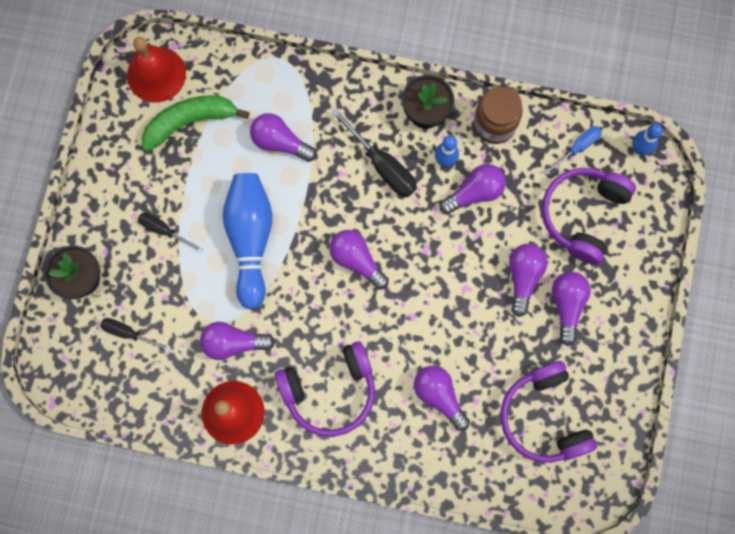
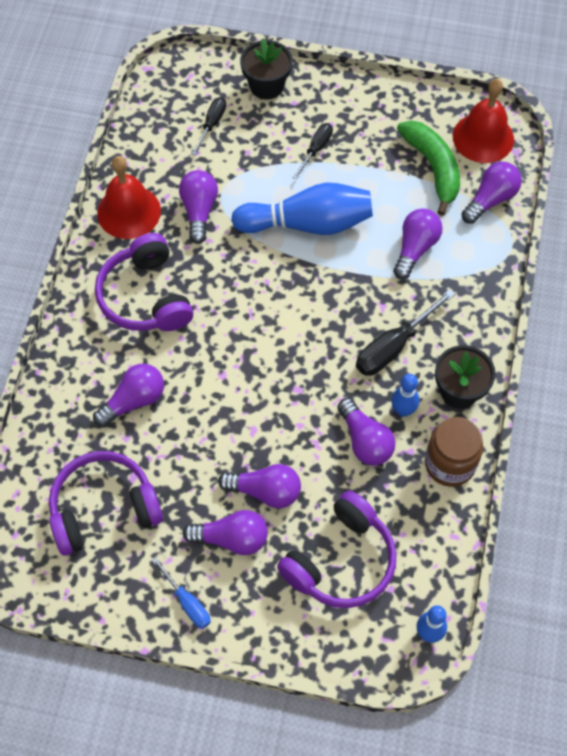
camera: 90 degrees right, 15 degrees down
(356, 260) = (285, 321): purple light bulb -> purple light bulb (490, 199)
(577, 147) = (426, 558): blue screwdriver -> blue screwdriver (187, 602)
(583, 215) = (341, 561): purple headphones -> purple headphones turned 105 degrees clockwise

